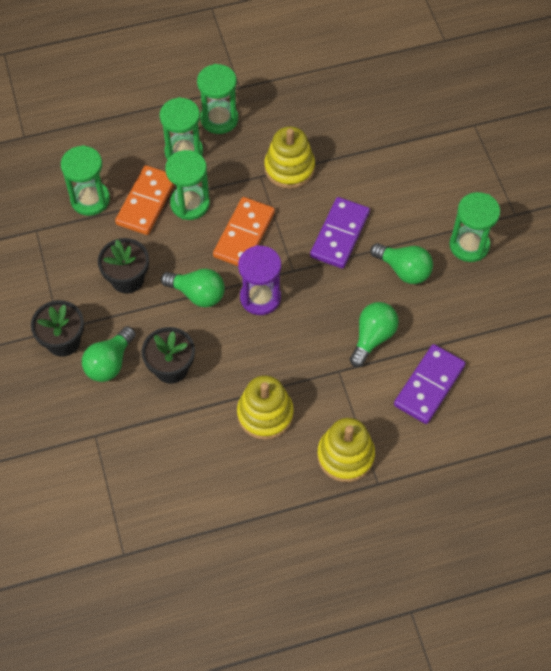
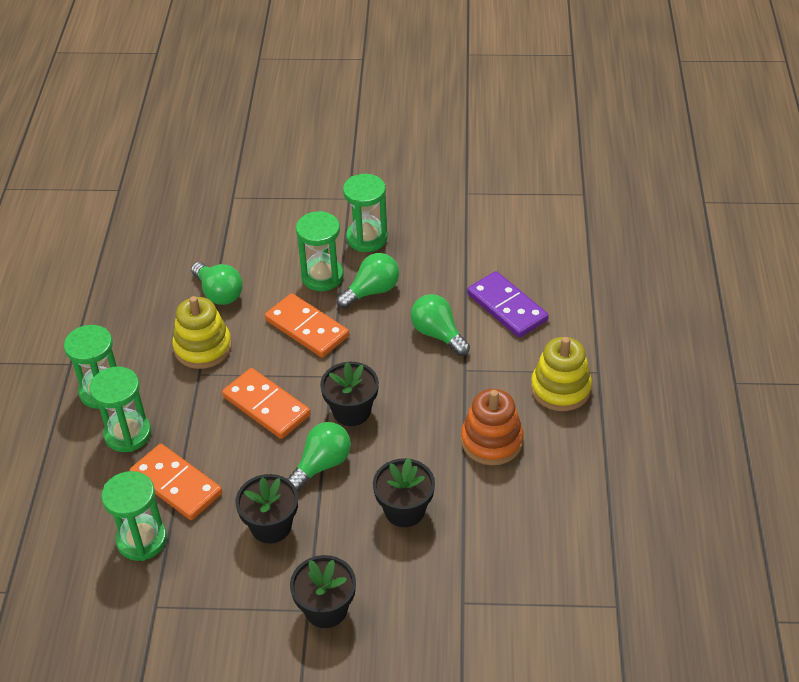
camera: 70 degrees left, 15 degrees down
(109, 363) = (374, 568): green light bulb -> green light bulb (219, 293)
(190, 204) = (201, 444): green hourglass -> green hourglass (322, 276)
(260, 297) = (351, 411): purple hourglass -> black flower pot
(265, 414) = (491, 441): yellow stacking toy -> orange stacking toy
(340, 235) = (307, 328): purple domino -> orange domino

